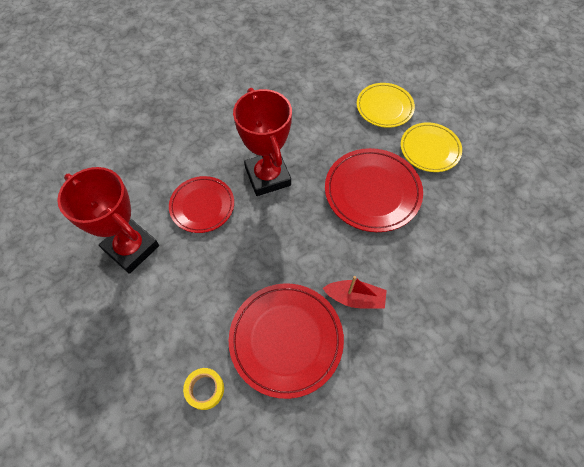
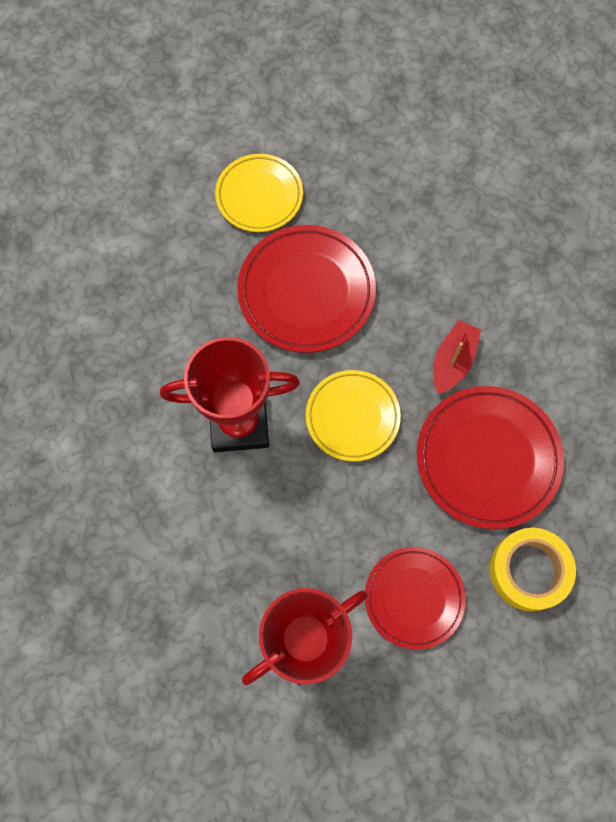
camera: 75 degrees left, 10 degrees up
(202, 206) = (263, 527): red plate -> red plate (414, 598)
(205, 389) = (529, 571): yellow tape -> yellow tape, size x1.63
(384, 107) = (166, 228): yellow plate -> yellow plate (352, 417)

